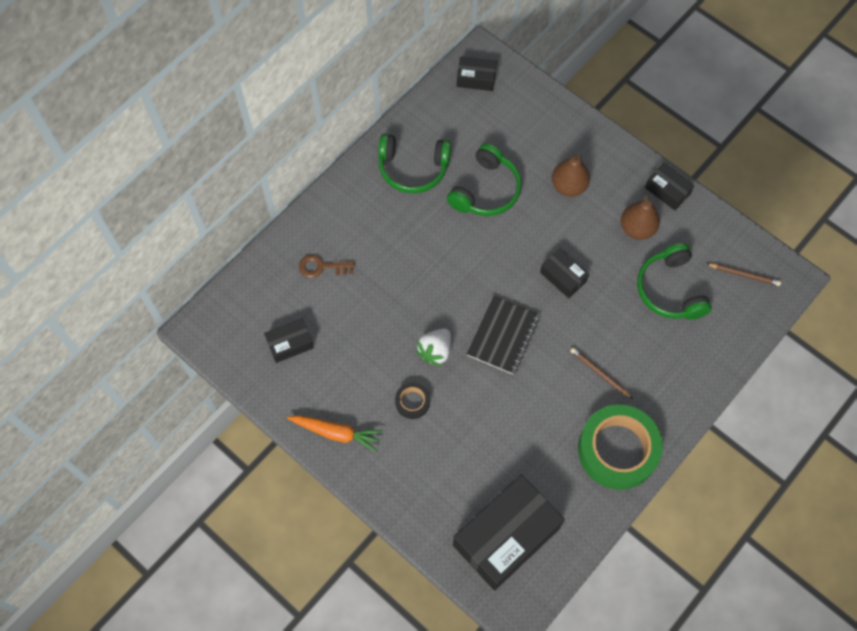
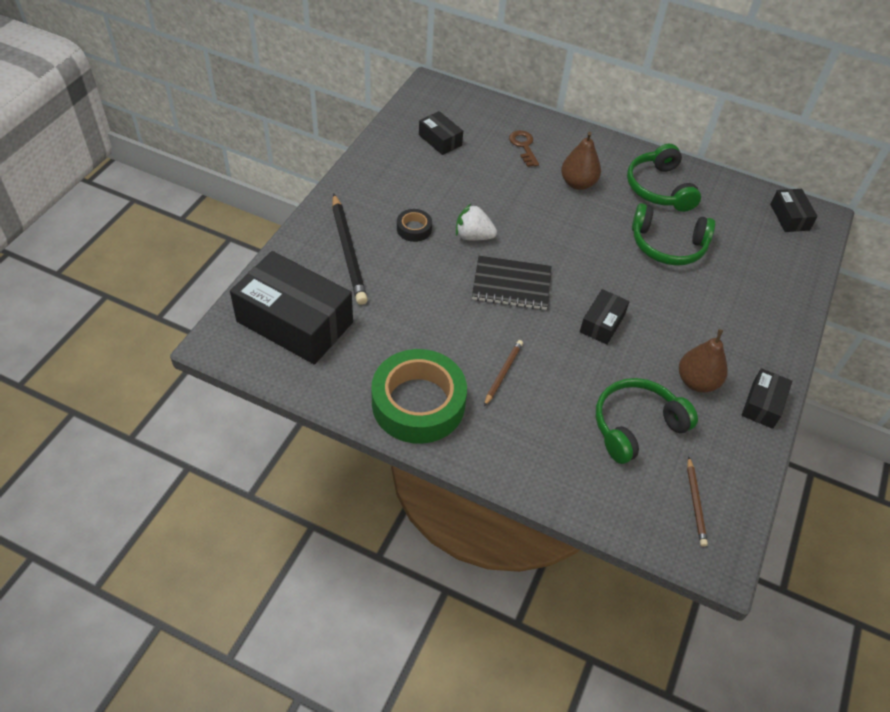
camera: 70 degrees right, 15 degrees down
(336, 433) = (365, 183): orange carrot -> none
(427, 470) = (348, 251): none -> black pencil
(568, 186) = (713, 311): brown pear -> brown pear (578, 183)

